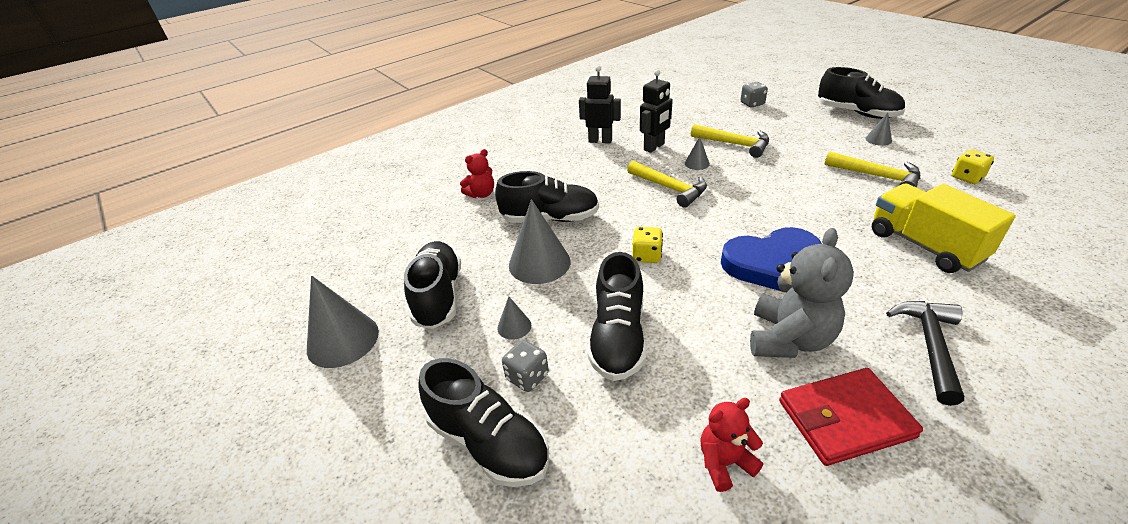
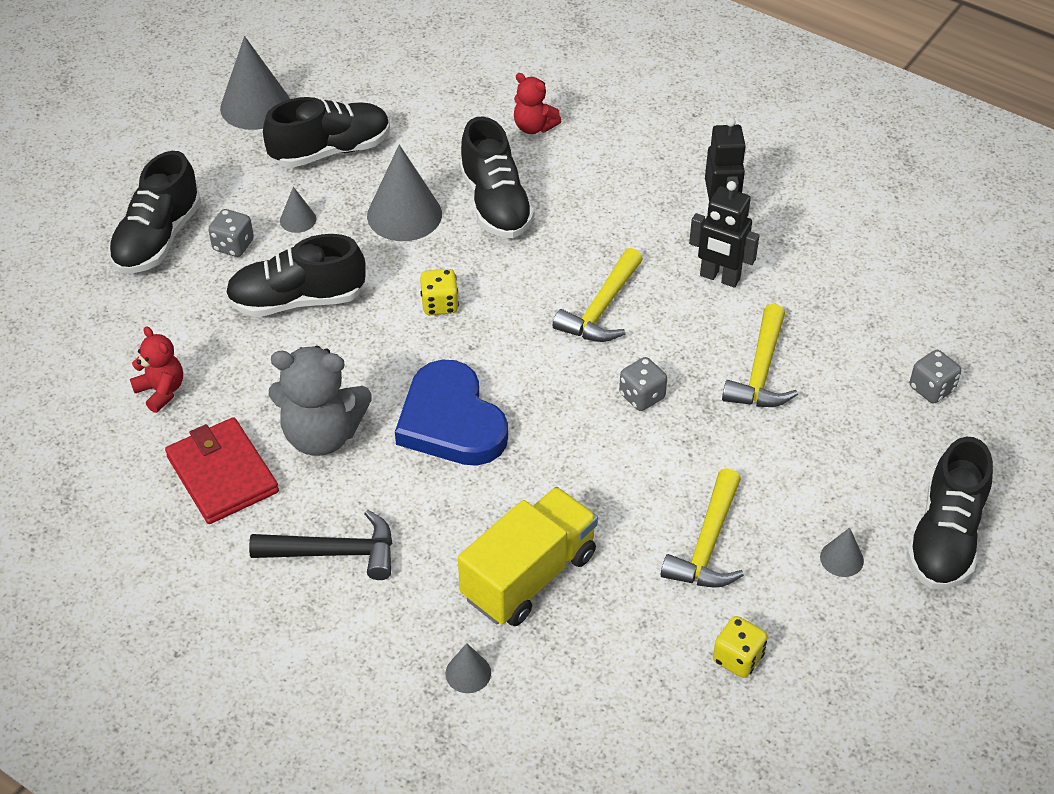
camera: 70 degrees right, 10 degrees up
(697, 163) = (683, 331): grey cone -> grey cone (468, 673)
(752, 183) = (642, 396): none -> grey dice

